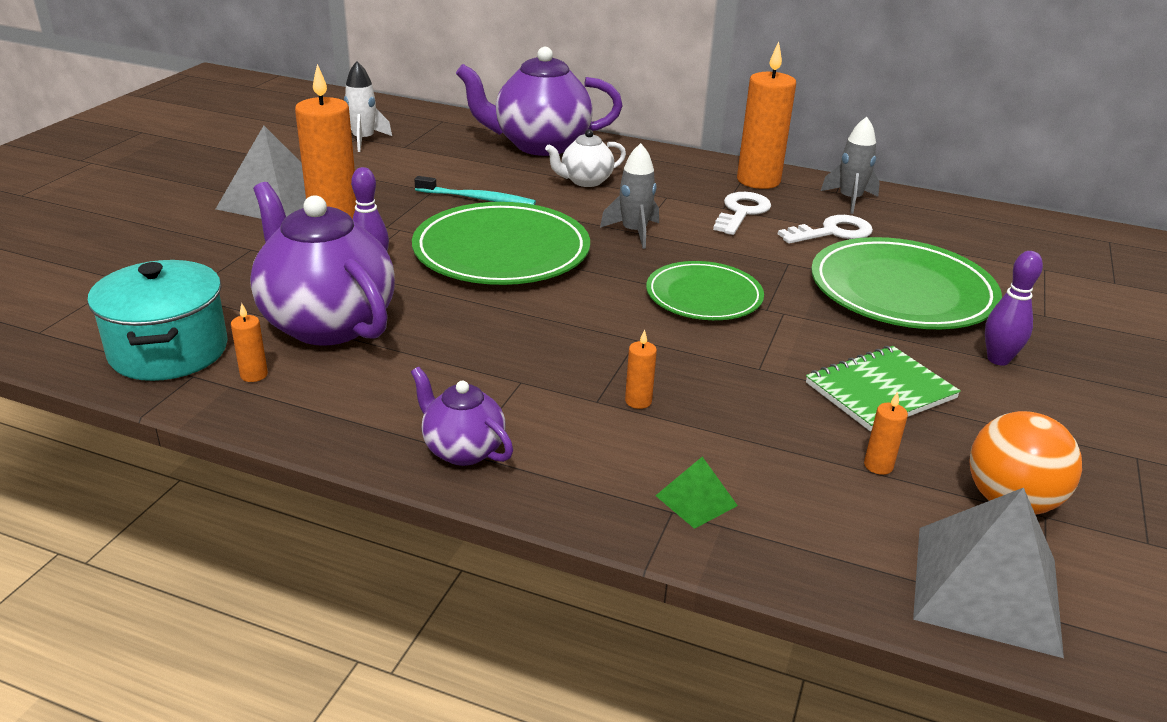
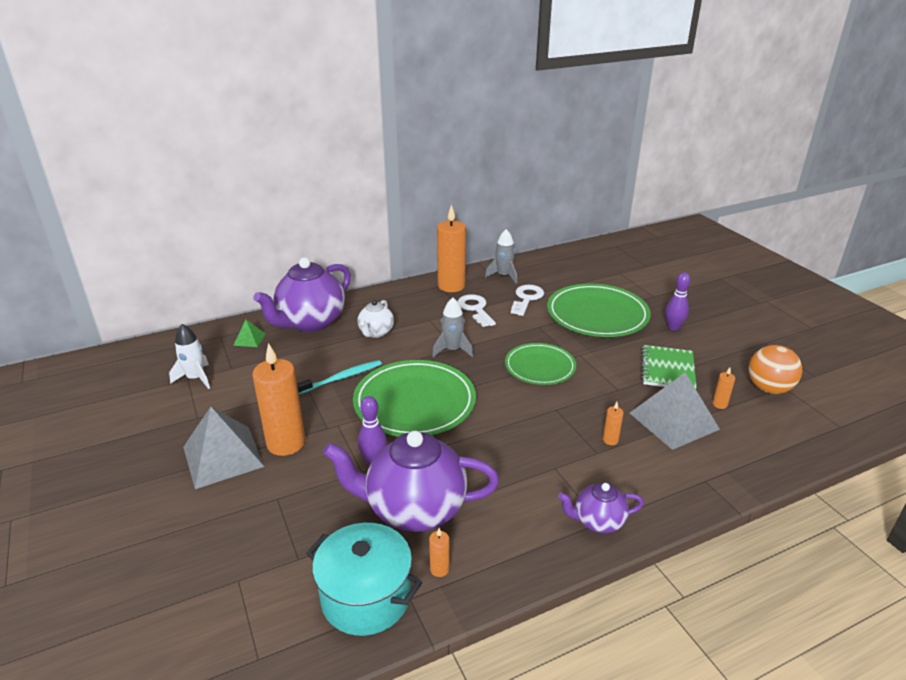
camera: 45 degrees left, 0 degrees up
(696, 500) = (703, 469): green pyramid -> green pyramid (249, 339)
(986, 588) = (815, 429): grey pyramid -> grey pyramid (673, 421)

